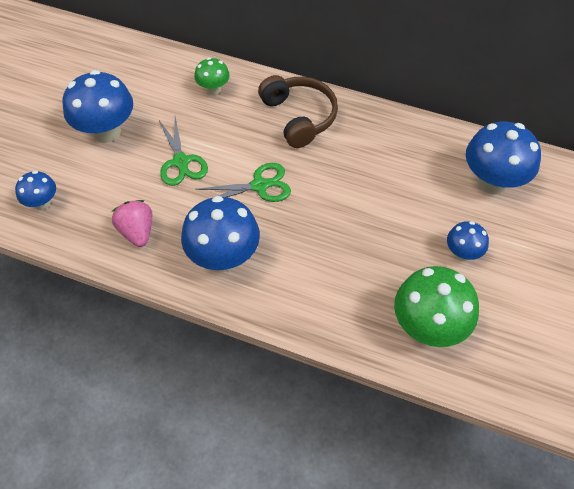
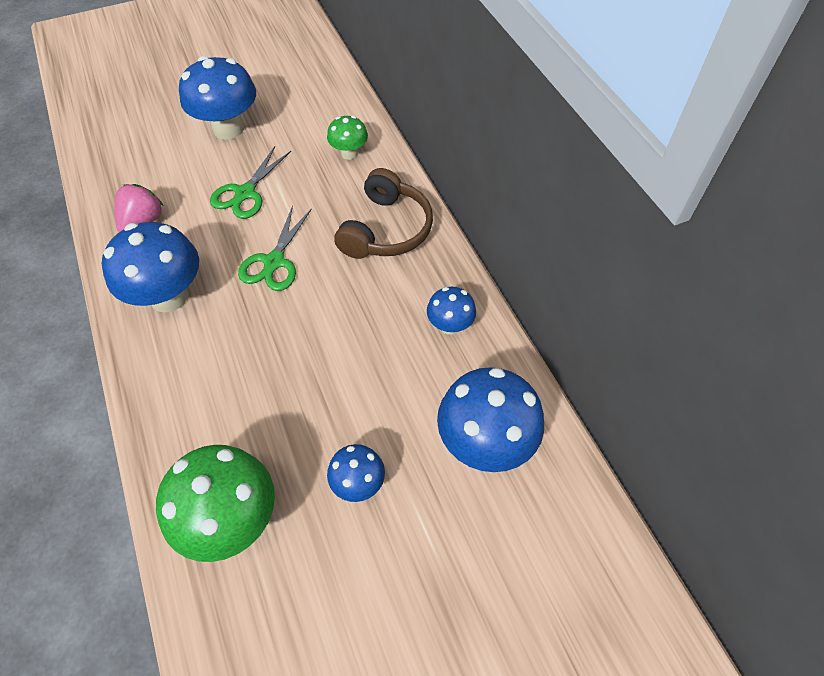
camera: 45 degrees right, 0 degrees up
(42, 203) = (118, 149): blue mushroom -> blue mushroom (450, 325)
(259, 186) = (274, 262): green scissors -> green scissors turned 75 degrees clockwise

